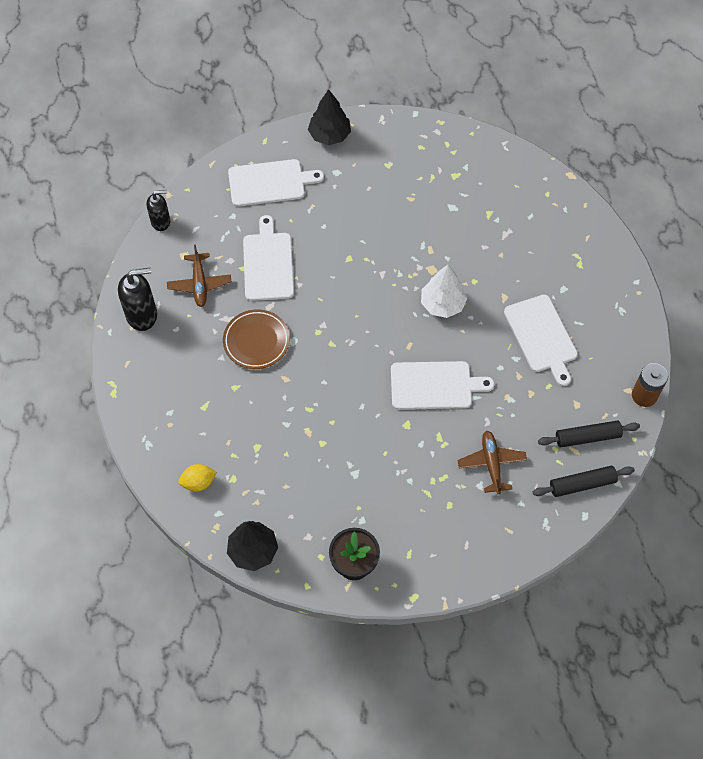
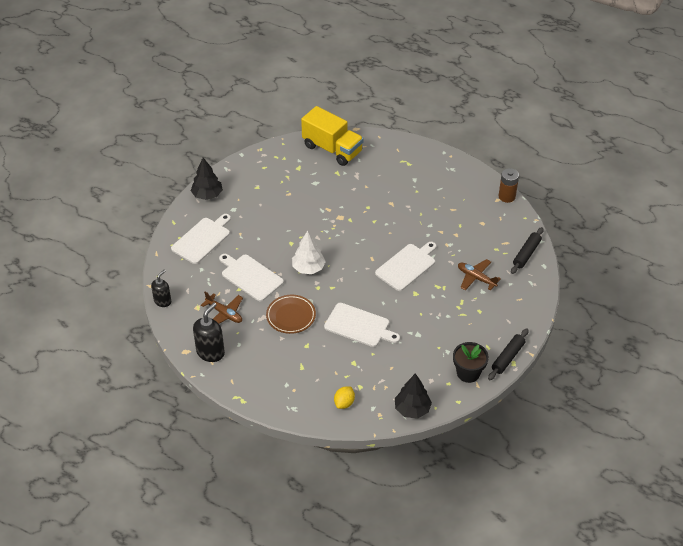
camera: 45 degrees left, 15 degrees down
(442, 304) = (365, 228): white tree -> white tree (308, 268)
(516, 180) = (332, 149): none -> yellow truck
(541, 336) = (430, 207): white cutting board -> white cutting board (359, 326)
(587, 437) = (504, 233): black rolling pin -> black rolling pin (508, 357)

